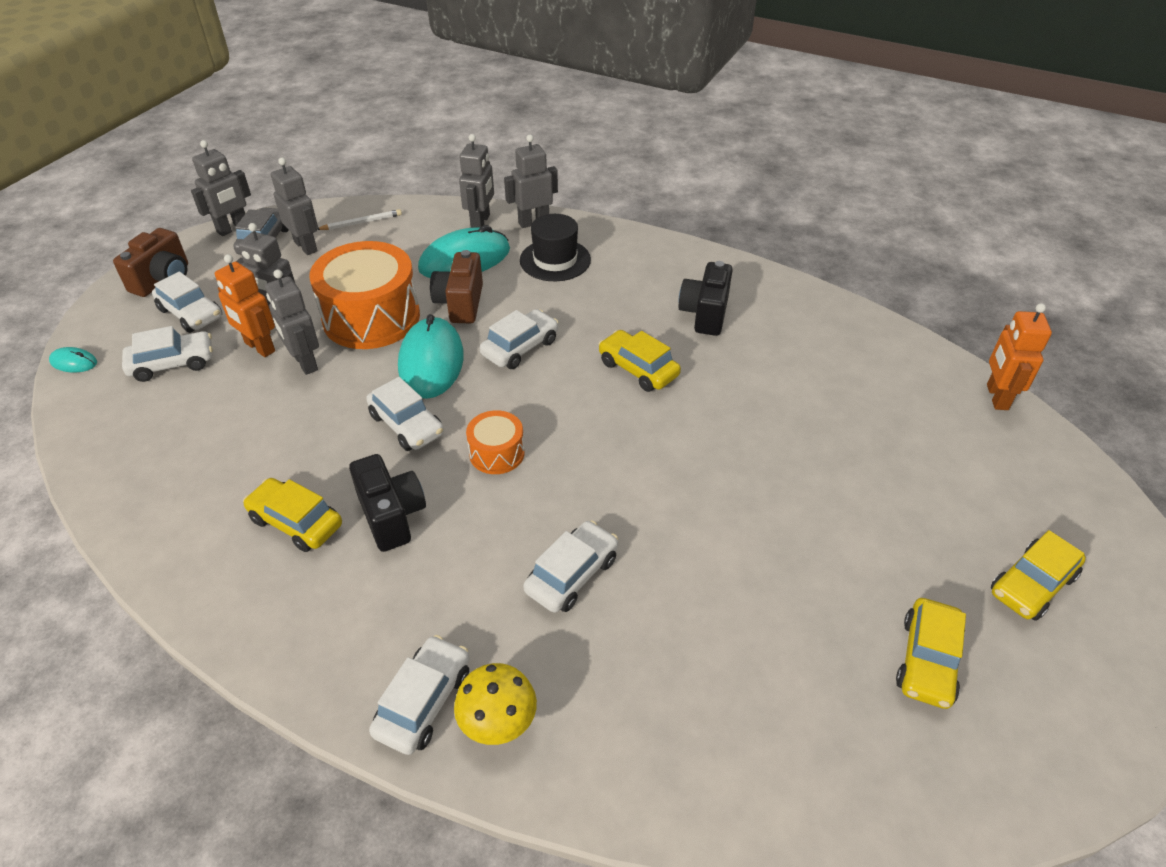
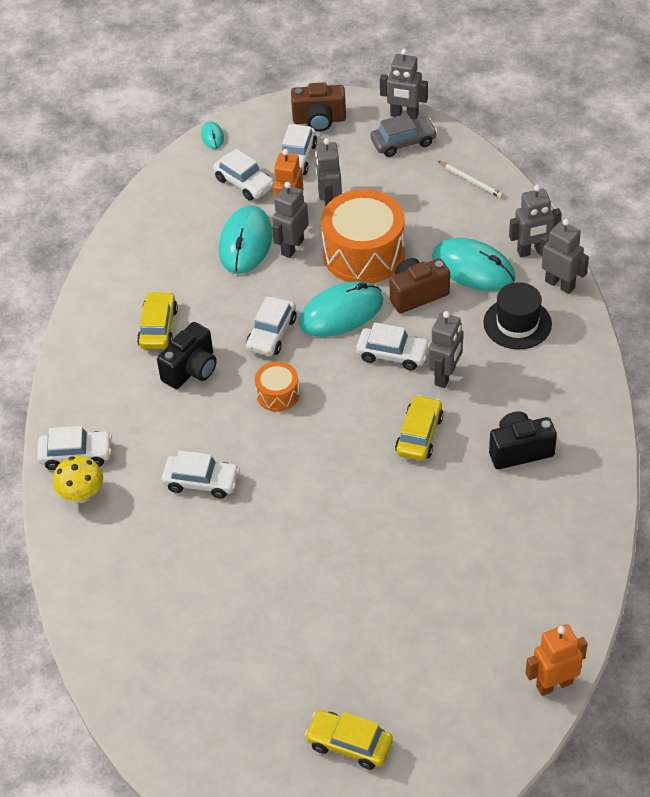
camera: 65 degrees right, 5 degrees up
(257, 395) = (245, 243): none -> turquoise mouse
(306, 246) = (416, 168): grey robot -> grey robot (445, 376)
(927, 660) = (245, 694): yellow car -> none

